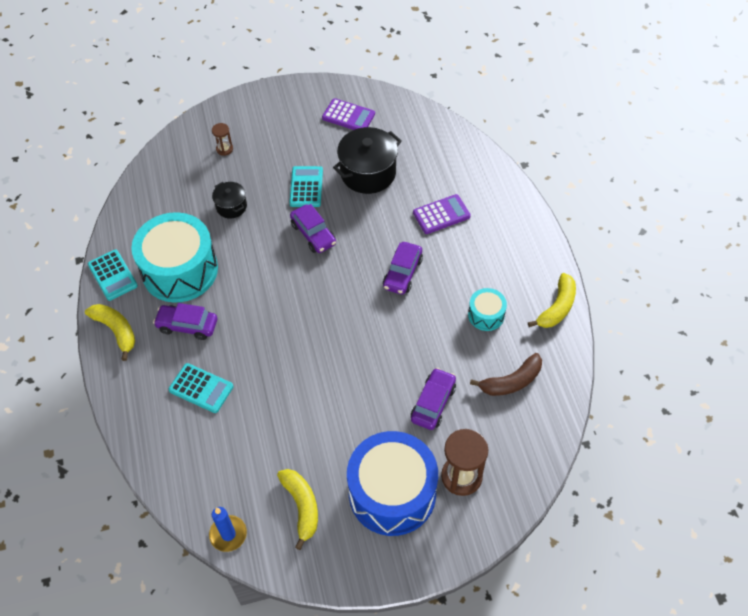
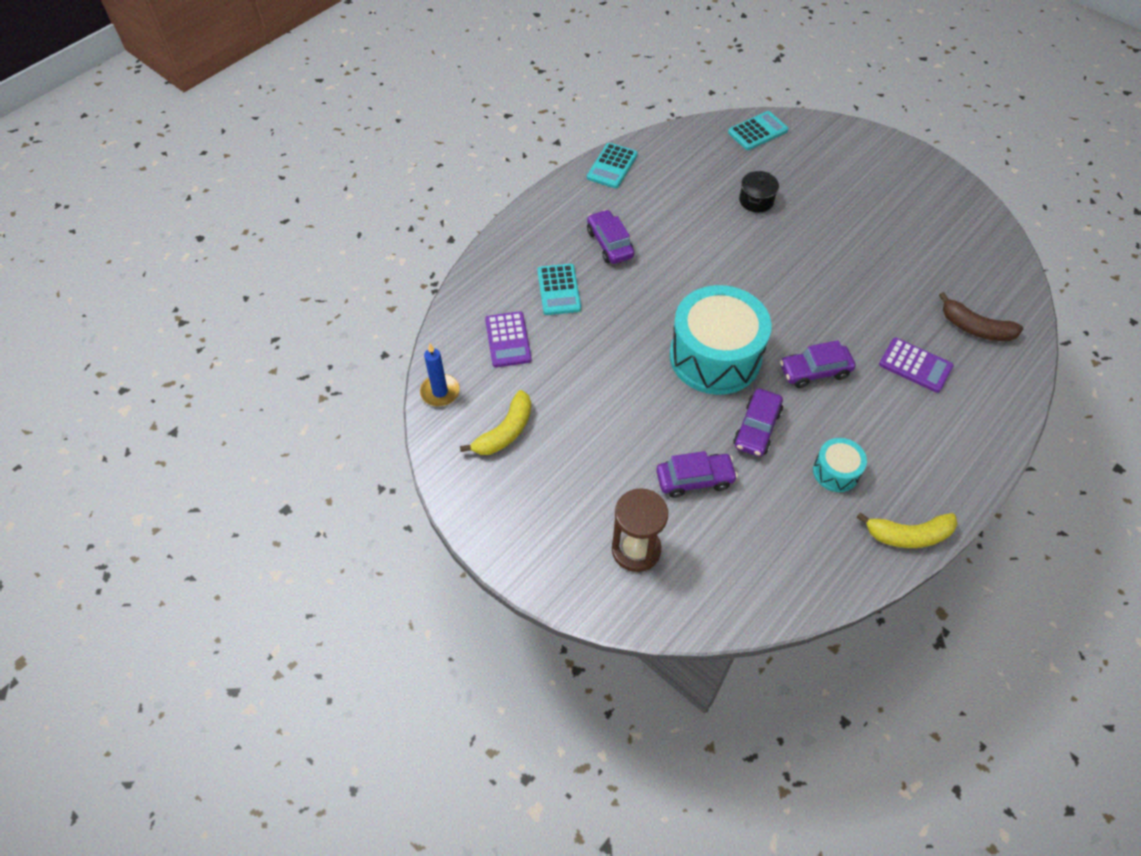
camera: 55 degrees right, 0 degrees up
(116, 331) = (563, 201): yellow banana -> none
(180, 270) = (658, 206): turquoise drum -> turquoise drum (715, 356)
(224, 149) = (810, 159): brown hourglass -> none
(306, 187) = (833, 240): turquoise calculator -> turquoise calculator (757, 131)
(313, 234) = (787, 276): purple car -> purple car (756, 428)
(348, 116) = (948, 224): purple calculator -> purple calculator (508, 340)
(368, 173) = (899, 278): black pot -> none
(392, 493) = (572, 498): blue drum -> none
(511, 381) = (779, 538): brown banana -> brown banana (975, 328)

